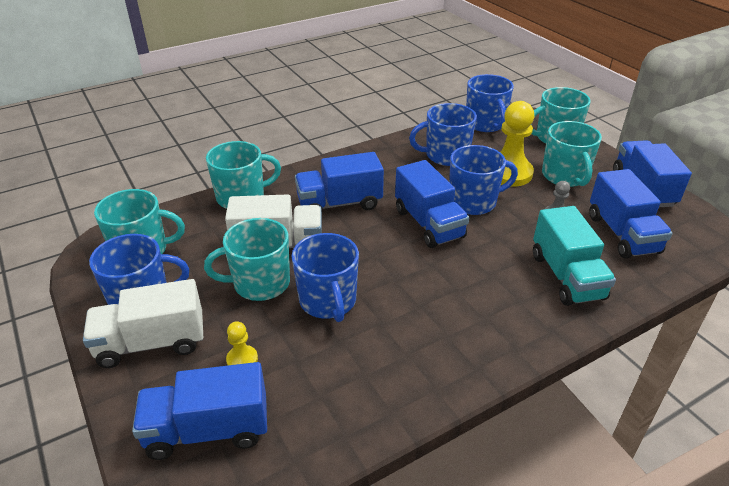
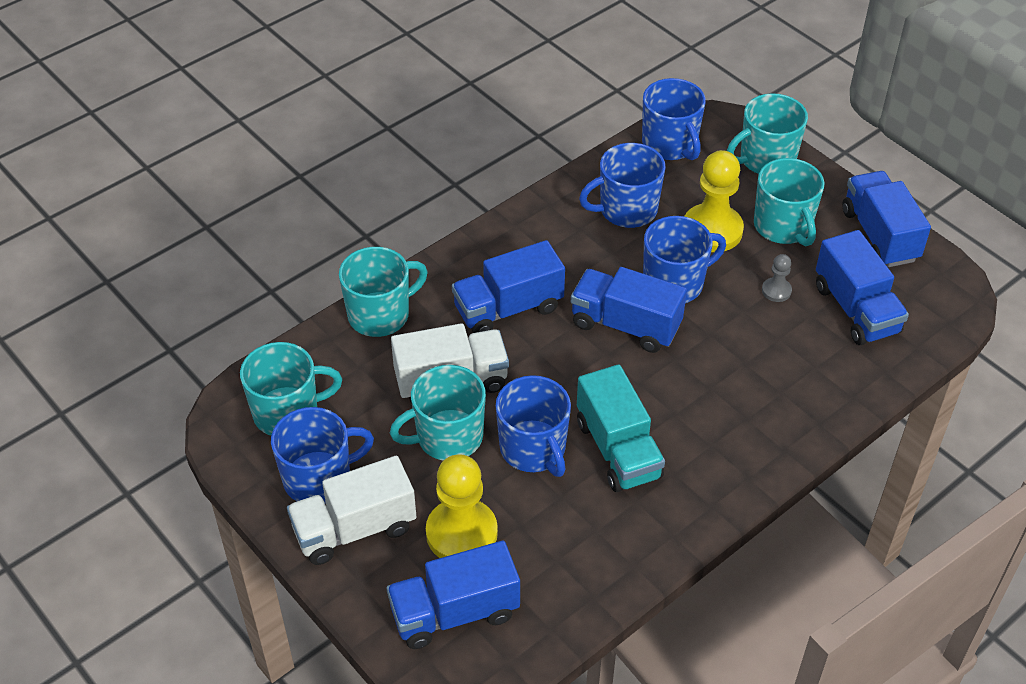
camera: 10 degrees left, 10 degrees up
(242, 359) = (461, 533): yellow pawn -> yellow pawn, size x2.13
(428, 224) = (625, 325): blue truck -> blue truck turned 150 degrees clockwise
(566, 276) = (795, 378): turquoise truck -> turquoise truck (618, 449)

